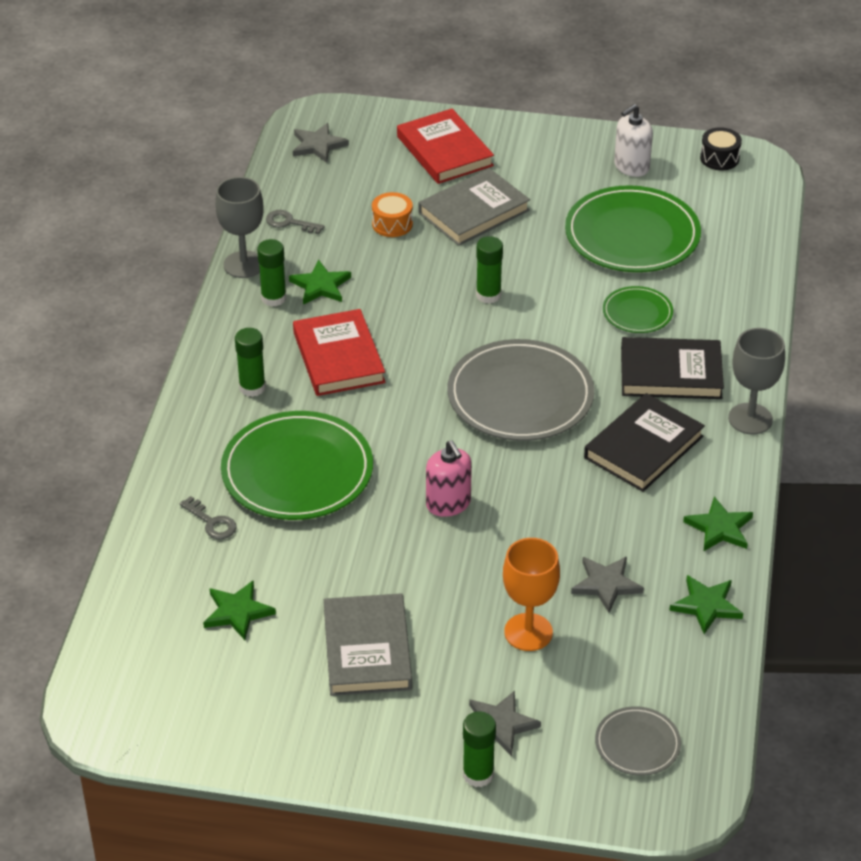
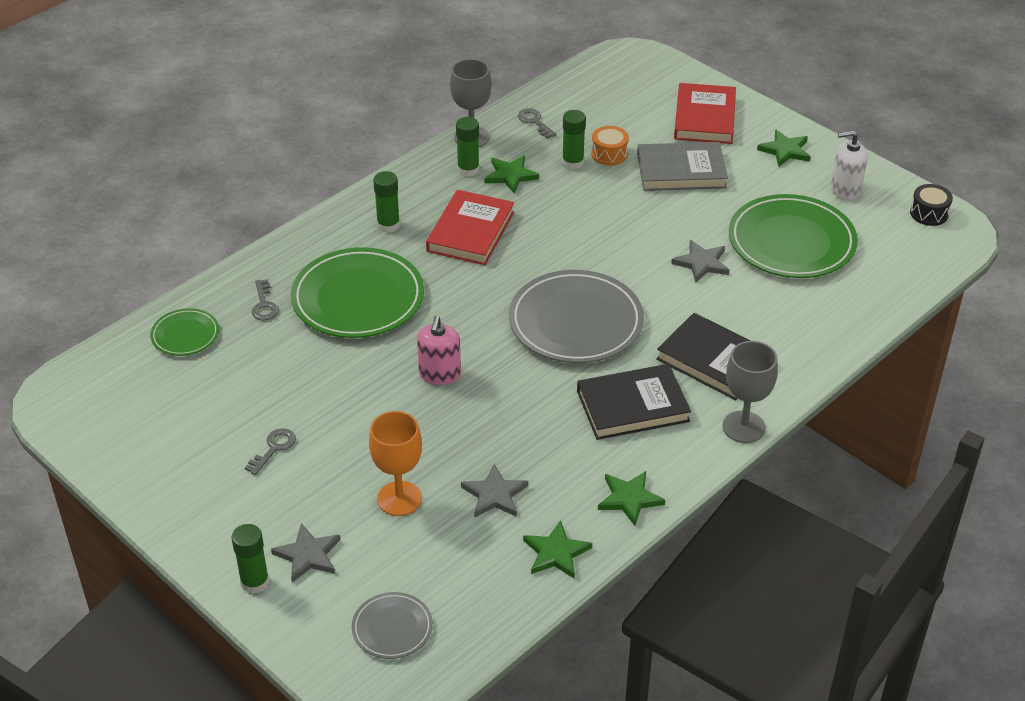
camera: 35 degrees right, 0 degrees up
(237, 612) = (216, 375): green star -> green star (785, 150)
(318, 145) = (612, 76): grey star -> grey star (701, 263)
(367, 649) = (274, 448): grey book -> grey key
(488, 295) = (629, 236): green glue stick -> green glue stick (572, 162)
(637, 313) = (734, 302): green plate -> green plate (185, 335)

